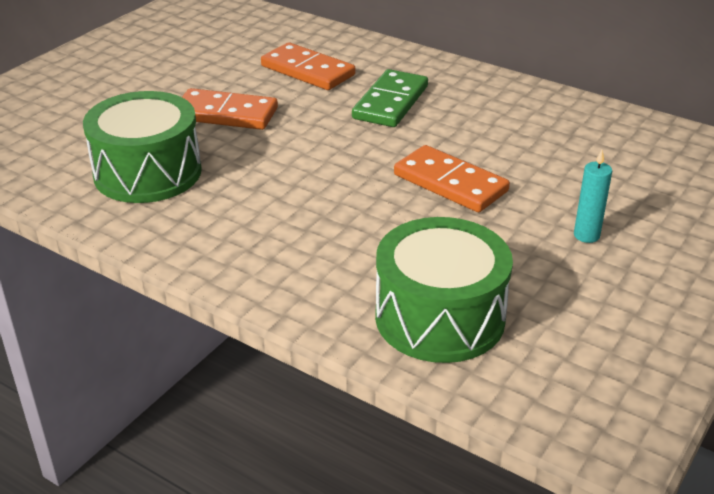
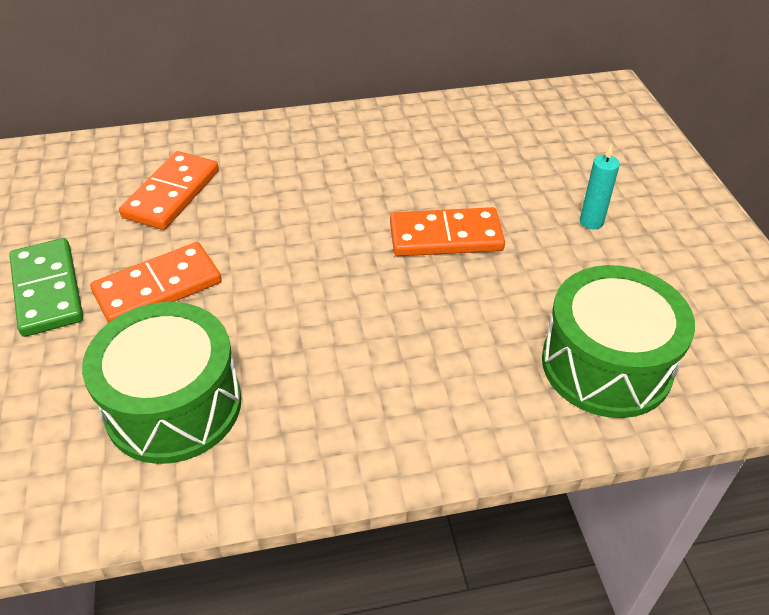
camera: 45 degrees left, 10 degrees up
(308, 70) = (171, 194): orange domino -> orange domino turned 60 degrees counterclockwise
(390, 102) = (292, 186): green domino -> green domino (47, 290)

